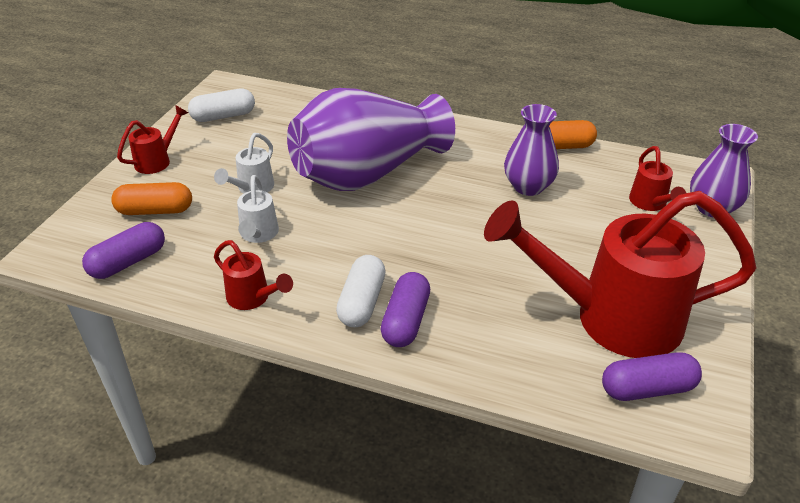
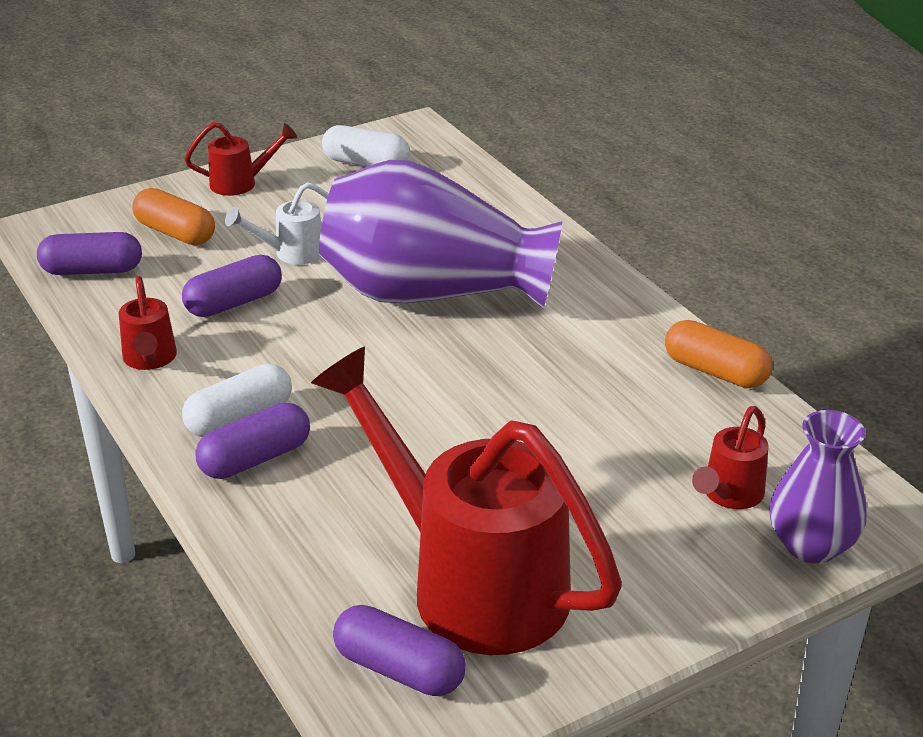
camera: 40 degrees right, 5 degrees down
(258, 235) = (234, 303): white watering can -> purple capsule
(528, 186) = (598, 397): purple vase -> none

